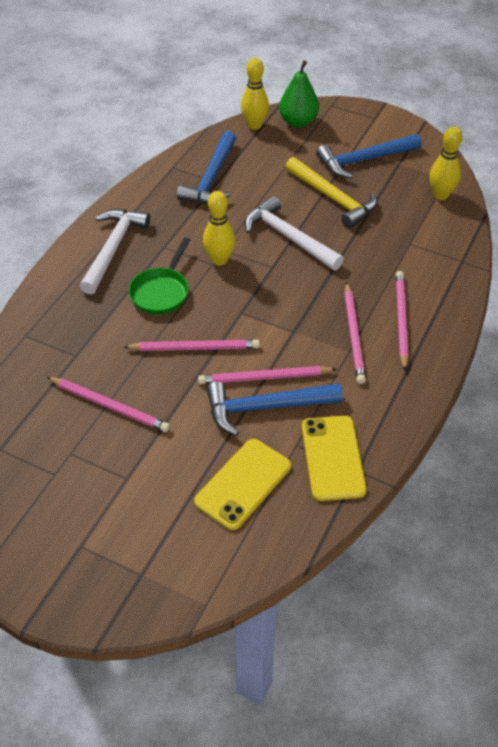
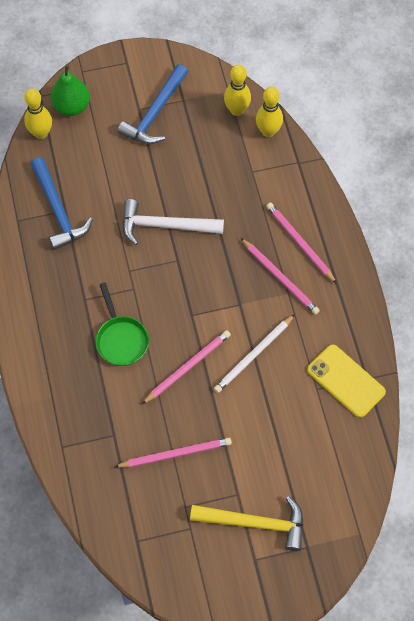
camera: 40 degrees left, 15 degrees up
(113, 248) = (49, 328): white hammer -> none
(219, 260) = (135, 282): yellow bowling pin -> yellow bowling pin (268, 131)
(243, 484) = (310, 441): yellow phone -> none
(264, 378) = (253, 355): pink pencil -> white pencil
(264, 407) = (274, 377): blue hammer -> none
(333, 199) = (165, 167): yellow hammer -> yellow hammer (256, 523)

